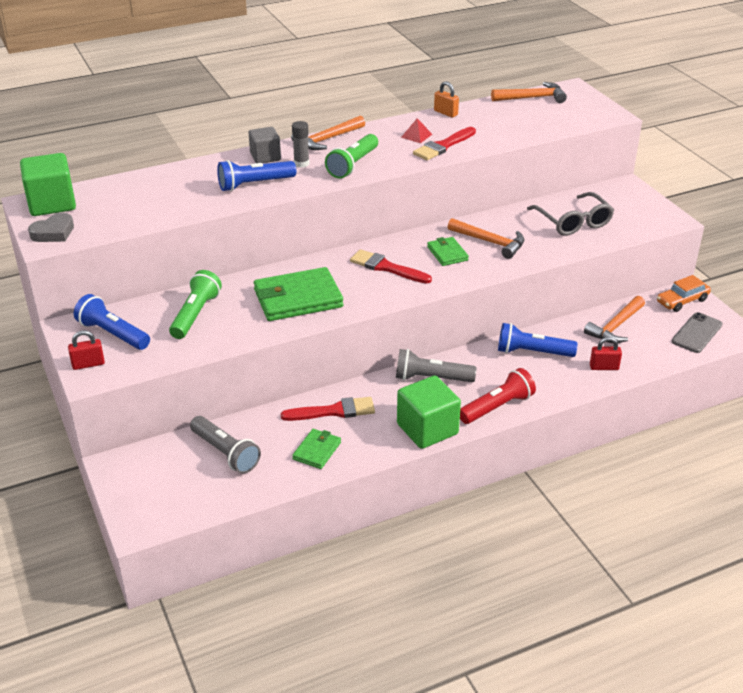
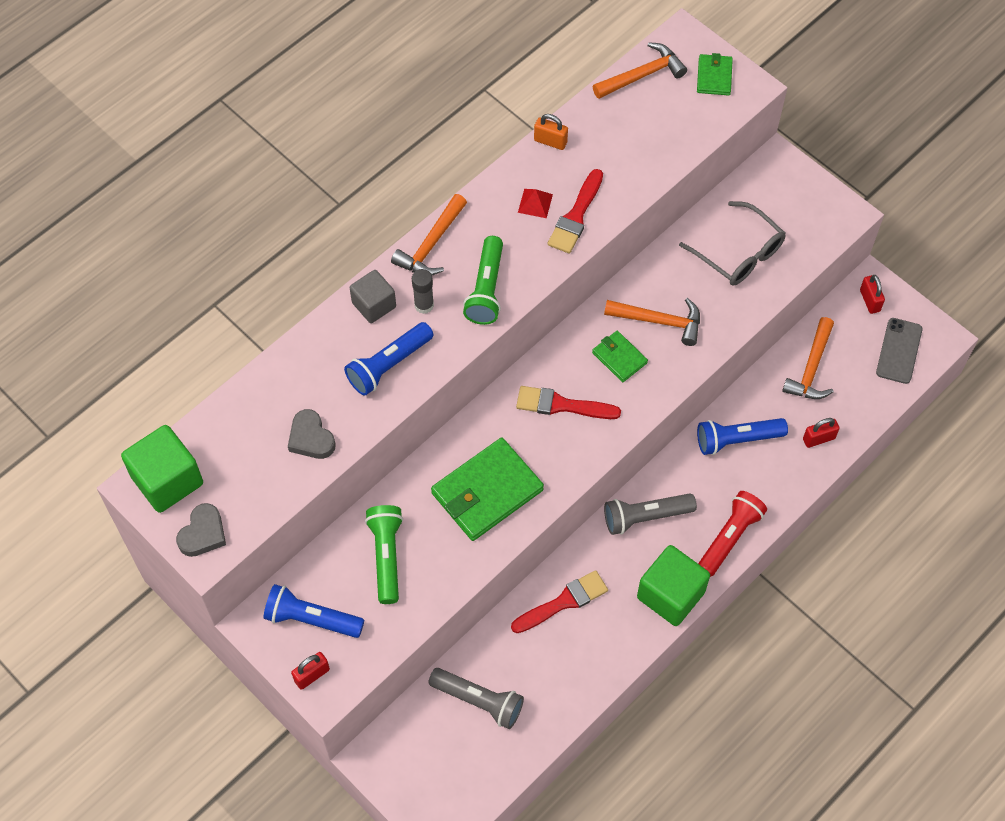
camera: 20 degrees left, 25 degrees up
(170, 205) = (311, 438): none -> grey heart
(317, 451) = (571, 665): green wallet -> green wallet (714, 76)
(682, 301) = (869, 300): orange car -> red padlock

